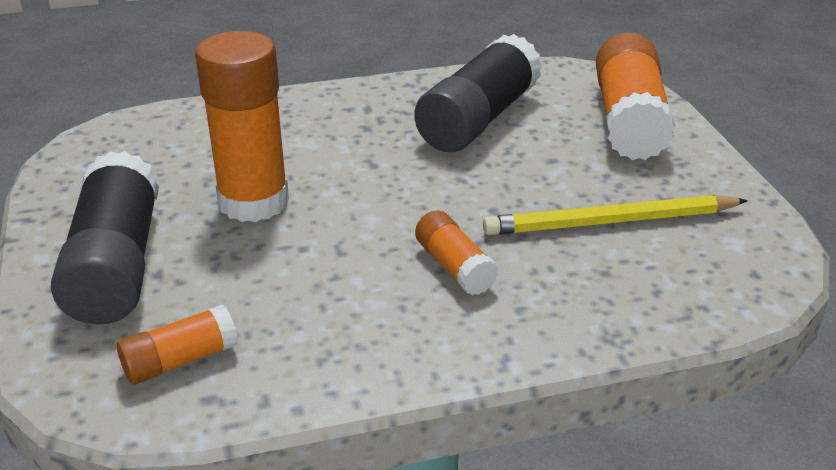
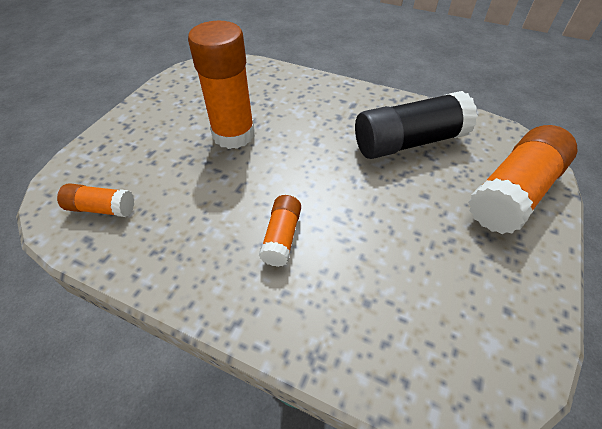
camera: 40 degrees right, 15 degrees up
(116, 265) = (140, 138): black glue stick -> none
(610, 222) = (412, 266): yellow pencil -> none

